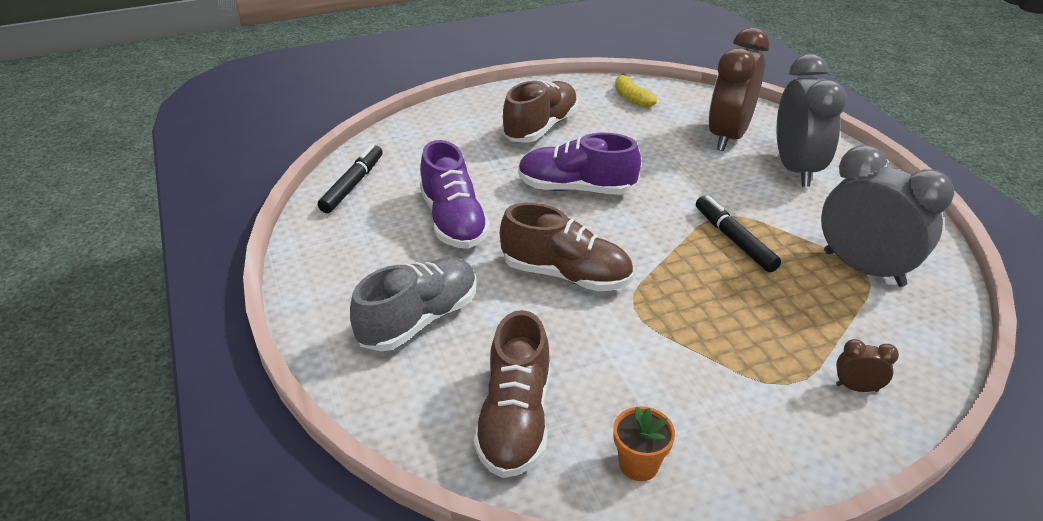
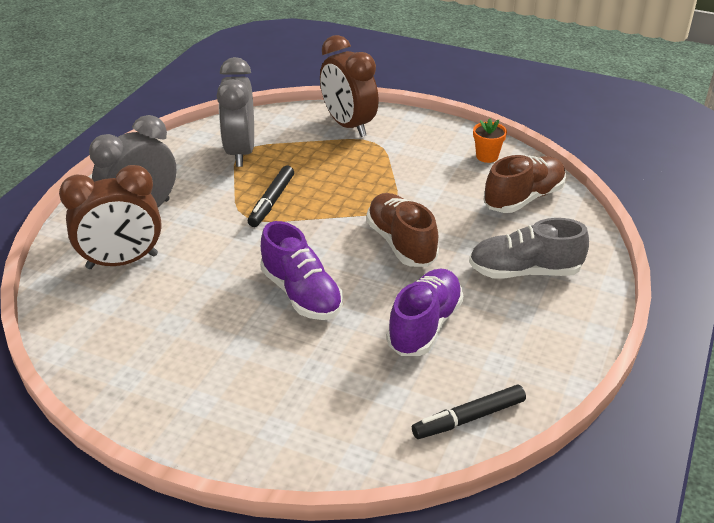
camera: 135 degrees left, 0 degrees up
(541, 127) = (231, 371): brown shoe -> none
(632, 98) = (104, 349): yellow banana -> none
(856, 387) = (348, 125): brown clock -> brown clock, size x2.42

